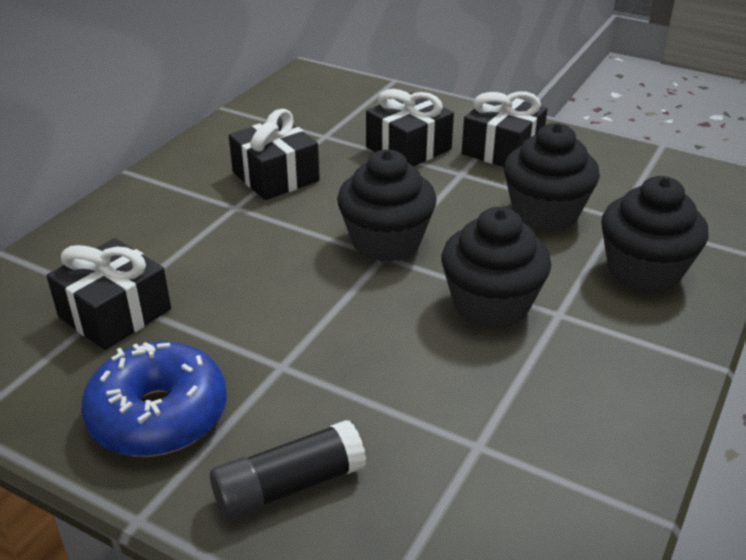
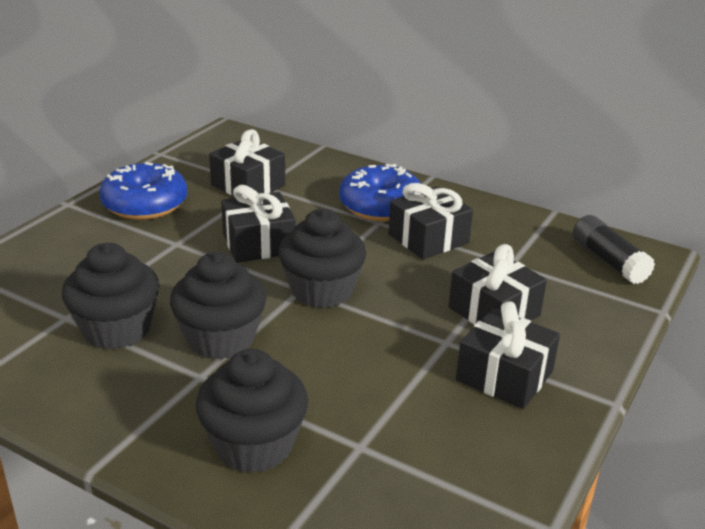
camera: 90 degrees right, 5 degrees down
(197, 205) = (380, 206): none -> blue donut
(284, 292) = (258, 243): none -> black gift
(289, 486) = (67, 246): black glue stick -> black glue stick (608, 261)
(545, 213) = (368, 390): black cupcake -> black cupcake (116, 329)

